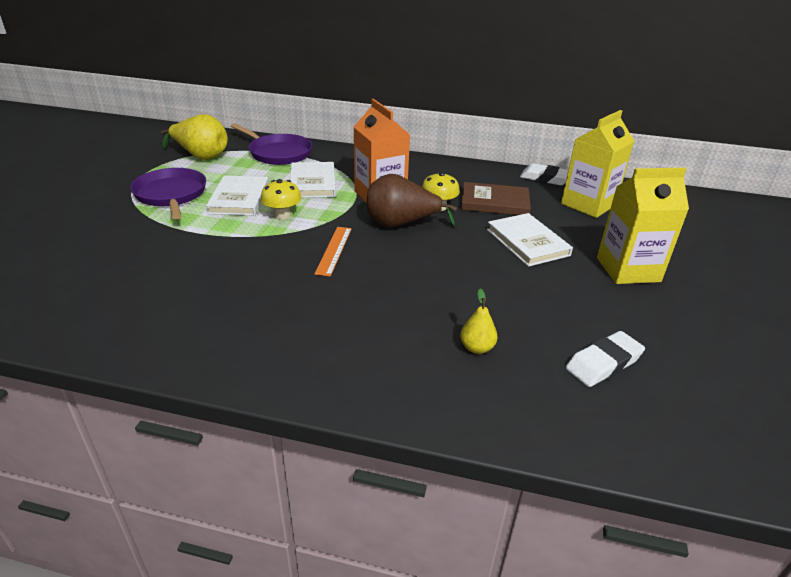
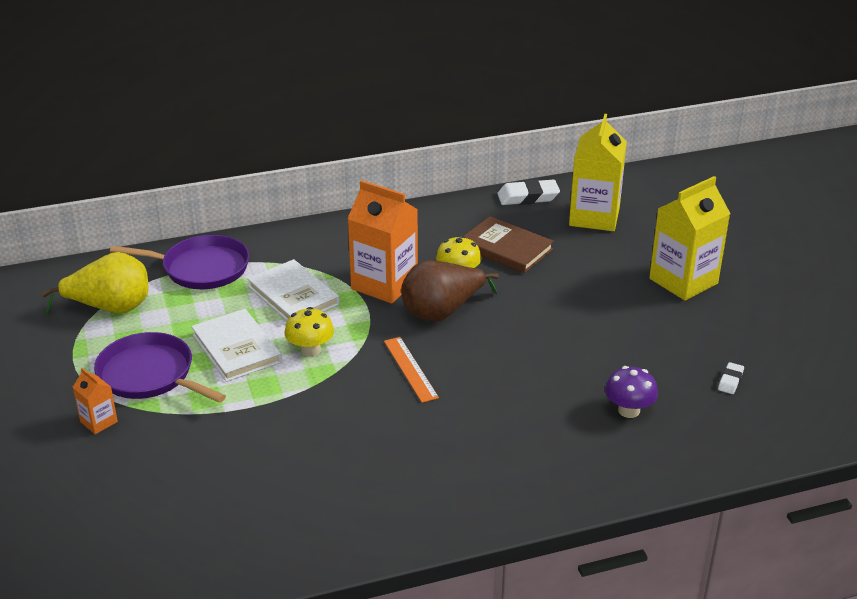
camera: 30 degrees left, 0 degrees up
(108, 208) = (99, 422): none -> orange carton
(477, 348) = (629, 410): yellow pear -> purple mushroom
(494, 202) = (506, 248): brown book -> brown book turned 60 degrees clockwise
(527, 242) = (578, 285): white book -> none
(603, 363) = (730, 381): white eraser -> white eraser, size x0.54

